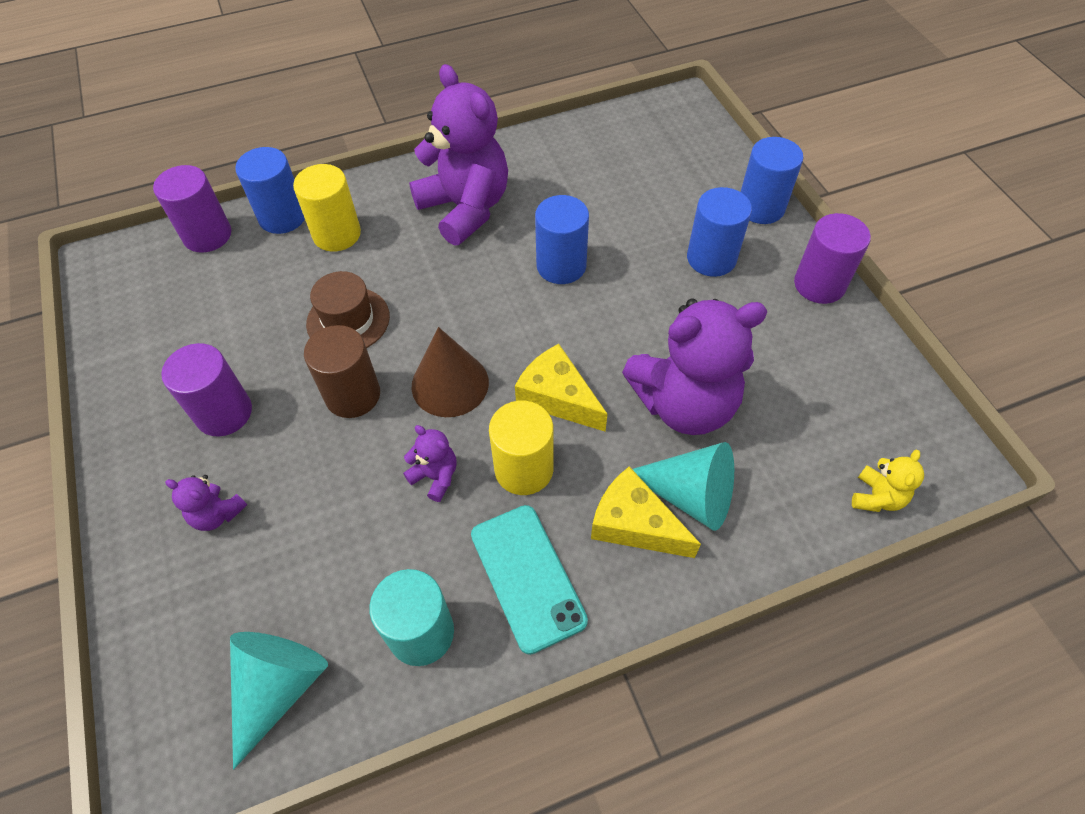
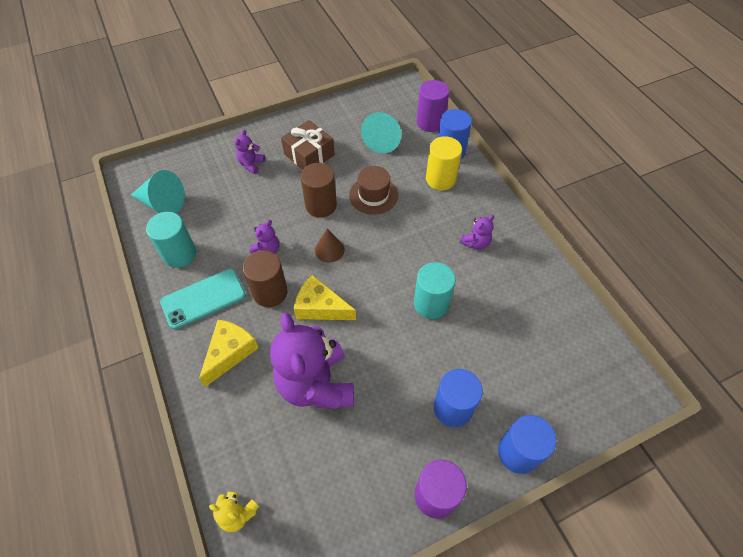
camera: 85 degrees right, 0 degrees up
(224, 413) = (309, 154): purple cylinder -> brown gift
(450, 384) = (329, 250): brown cone -> brown cone, size x0.64
(465, 208) = (476, 243): purple teddy bear -> purple teddy bear, size x0.43
(524, 469) = (270, 292): yellow cylinder -> brown cylinder
(557, 397) = (320, 307): yellow cheese -> yellow cheese turned 105 degrees counterclockwise
(561, 266) = (431, 304): blue cylinder -> turquoise cylinder
(689, 495) = (247, 385): turquoise cone -> turquoise cone (384, 139)

